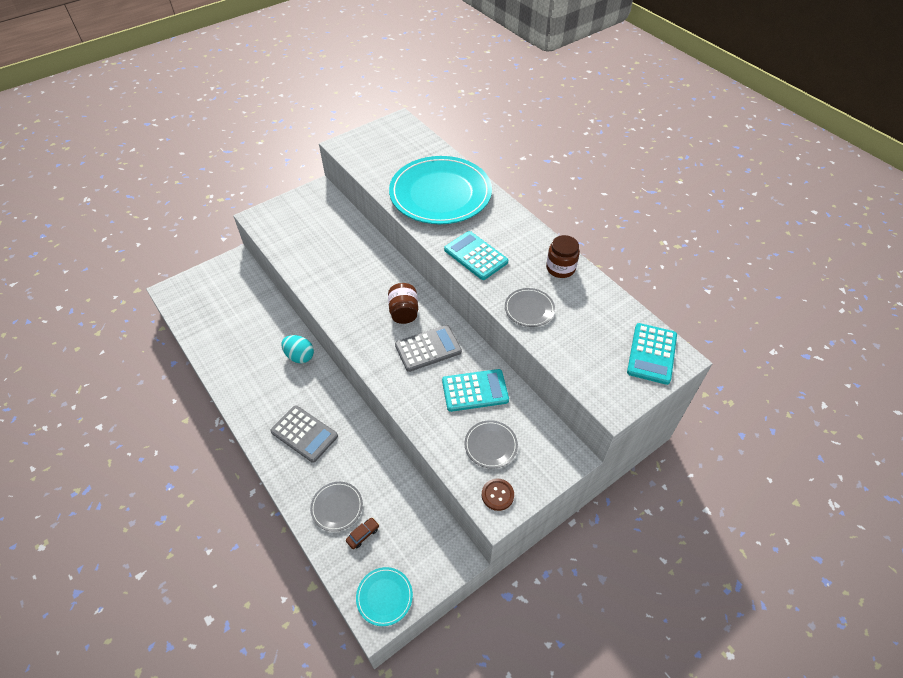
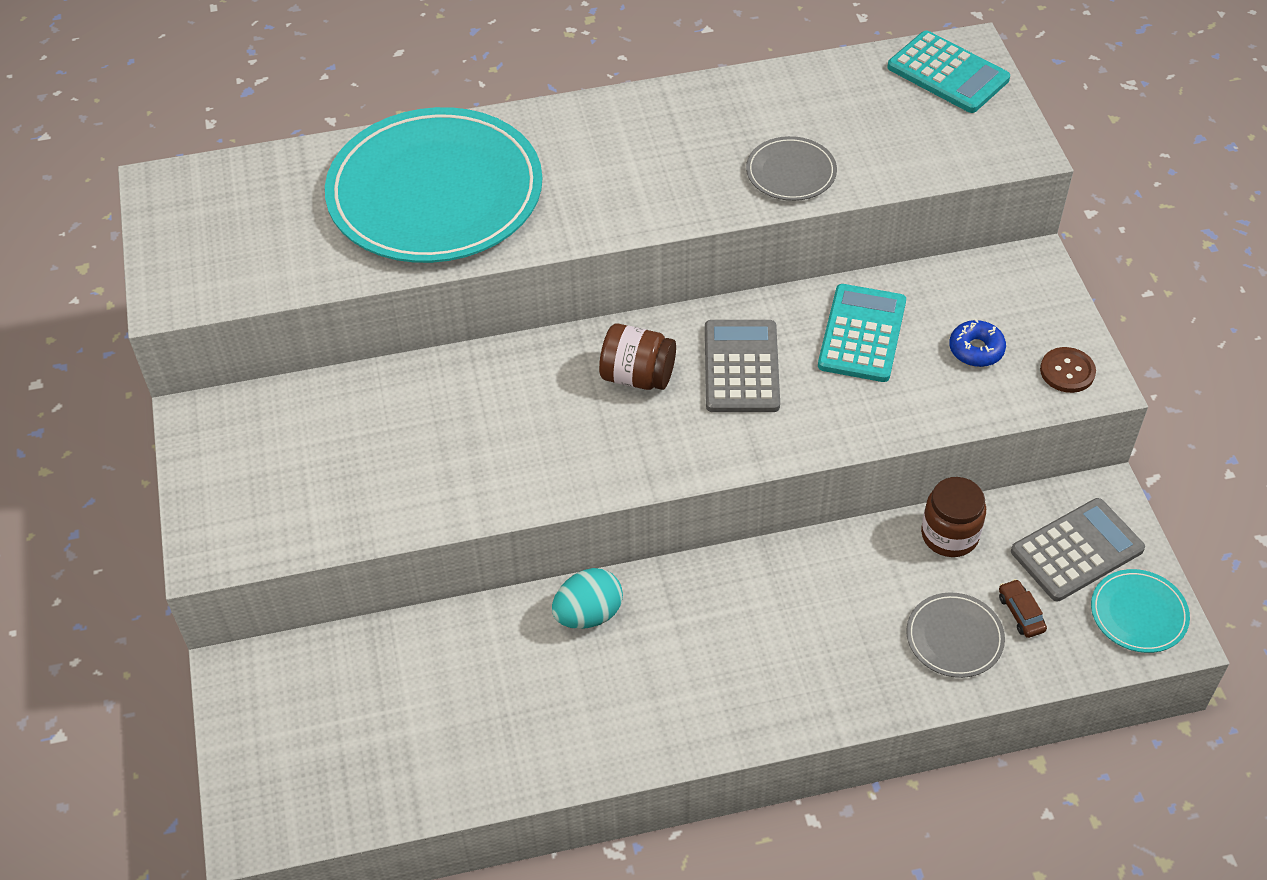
camera: 65 degrees left, 0 degrees up
(304, 434) = (779, 650): grey calculator -> grey calculator (1076, 550)
(475, 256) = (631, 197): turquoise calculator -> none
(490, 445) = (976, 349): grey plate -> blue donut
(560, 268) = (722, 104): brown jar -> brown jar (949, 535)

